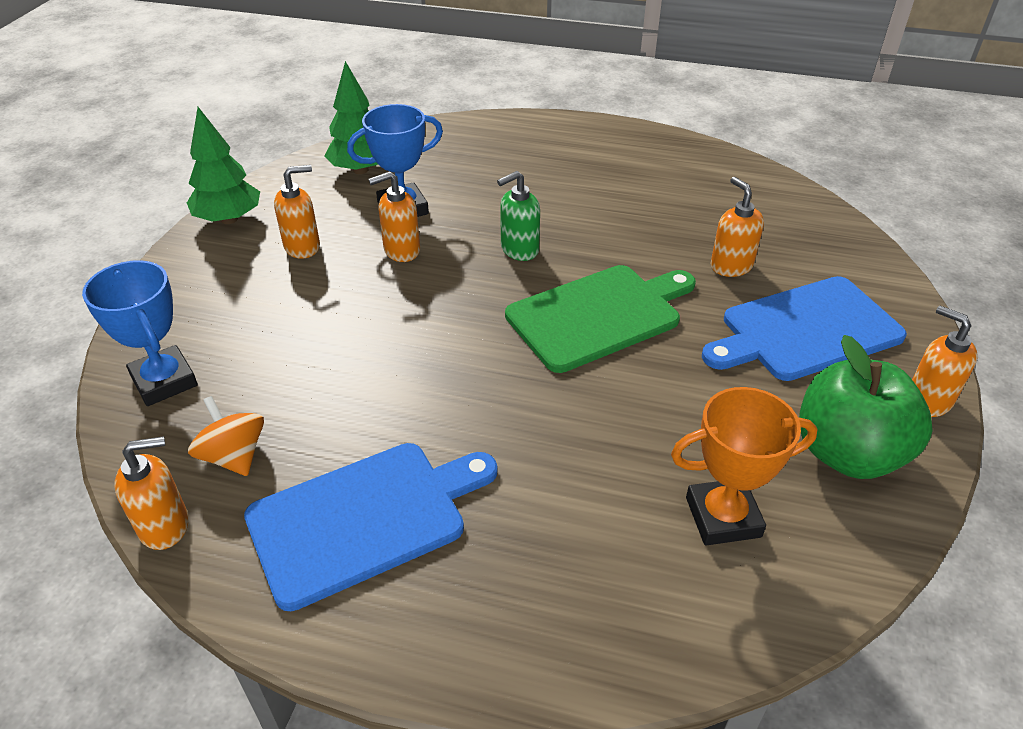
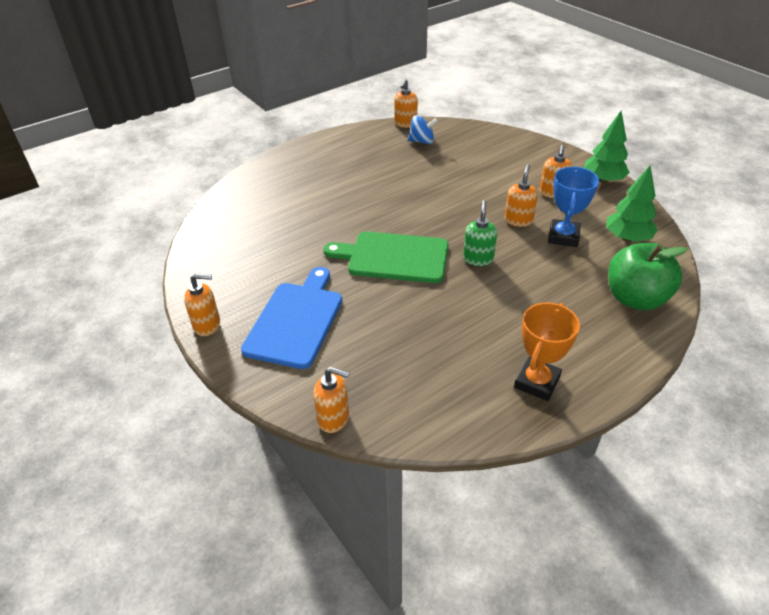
camera: 130 degrees right, 0 degrees up
(164, 381) = (482, 138): blue trophy -> none
(234, 456) = (422, 141): orange spinning top -> blue spinning top
(365, 519) = (360, 156): blue cutting board -> none
(599, 315) = (393, 257): green cutting board -> green cutting board turned 90 degrees clockwise
(723, 517) = (253, 225): orange trophy -> orange trophy (537, 382)
(731, 266) = (374, 331): orange soap dispenser -> orange soap dispenser (334, 418)
(847, 453) = (227, 276): green apple -> green apple (635, 298)

